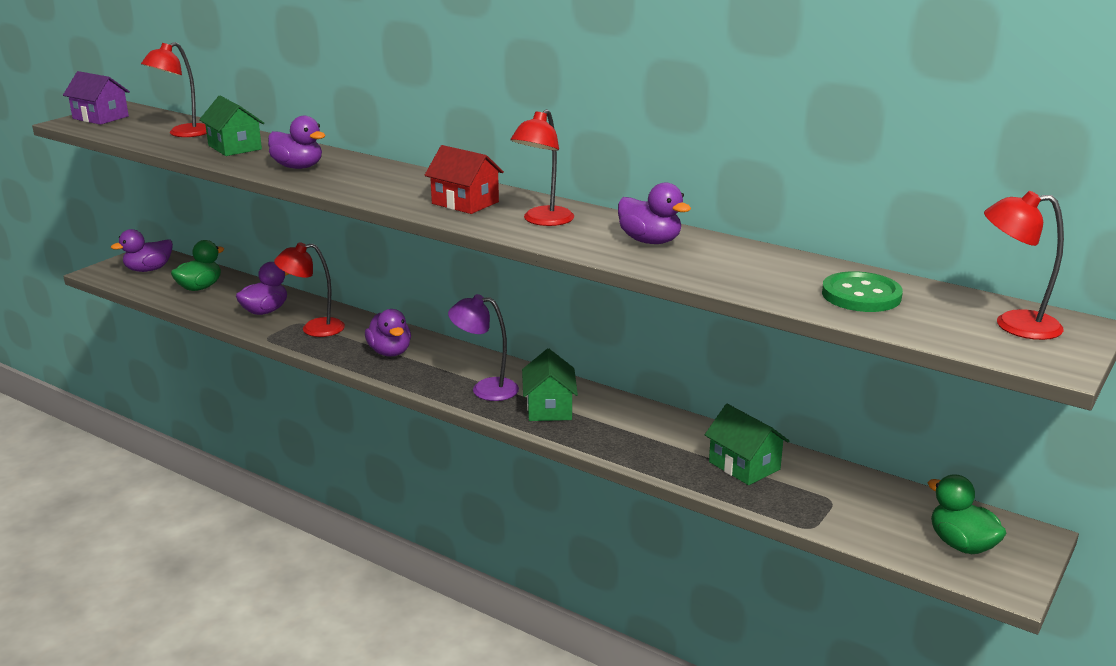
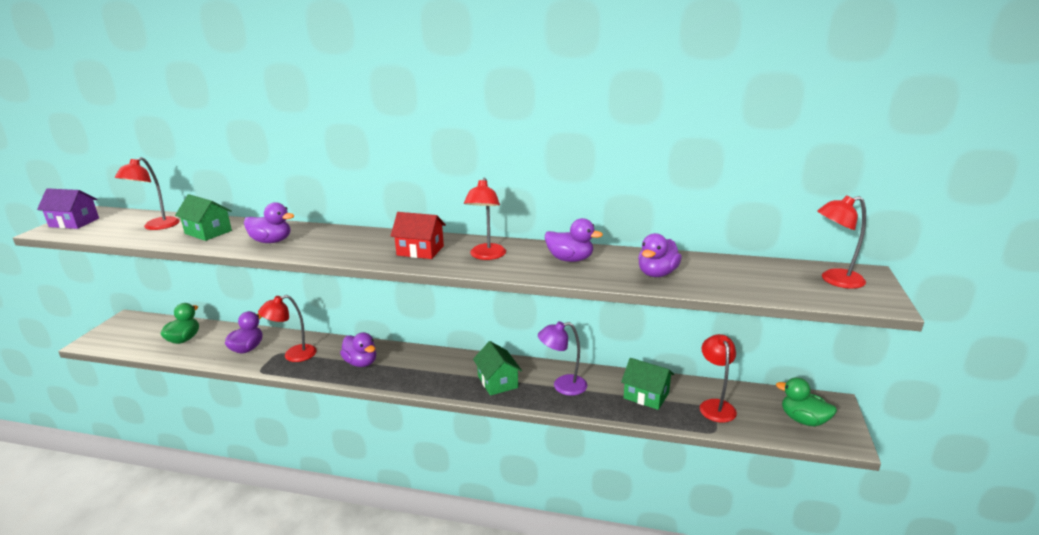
camera: 20 degrees left, 0 degrees up
(148, 270) = (133, 332): purple duck -> purple duck (657, 274)
(485, 389) = (445, 377): purple lamp -> purple lamp (562, 386)
(837, 499) = (715, 405): none -> red lamp
(861, 295) = (732, 276): green button -> none

